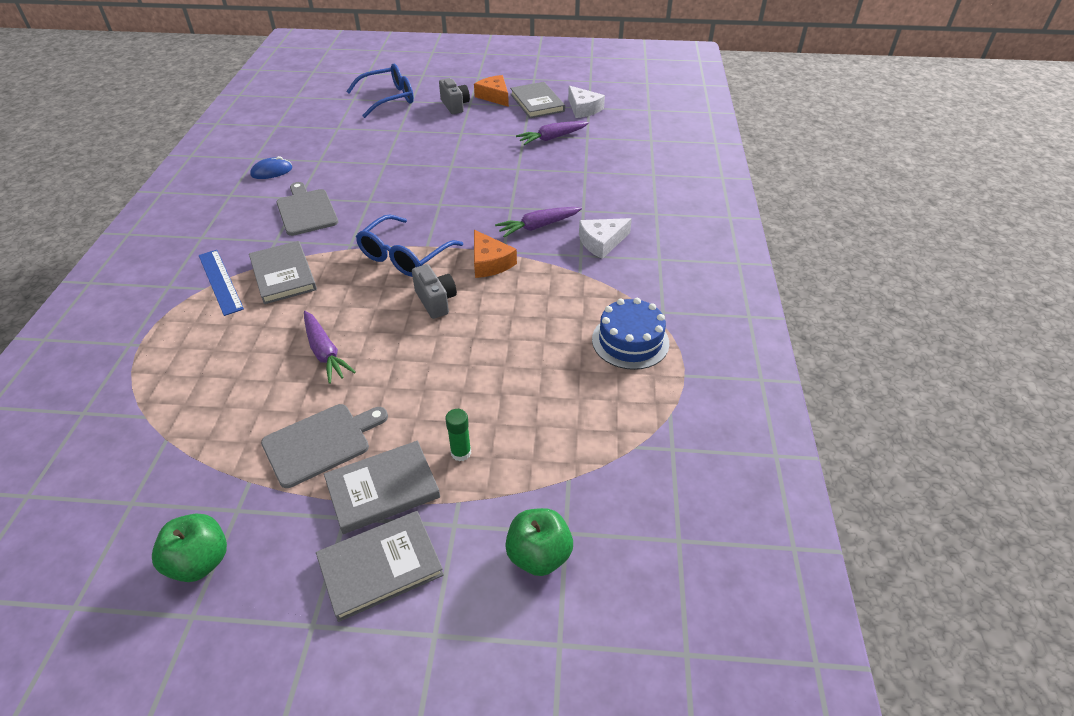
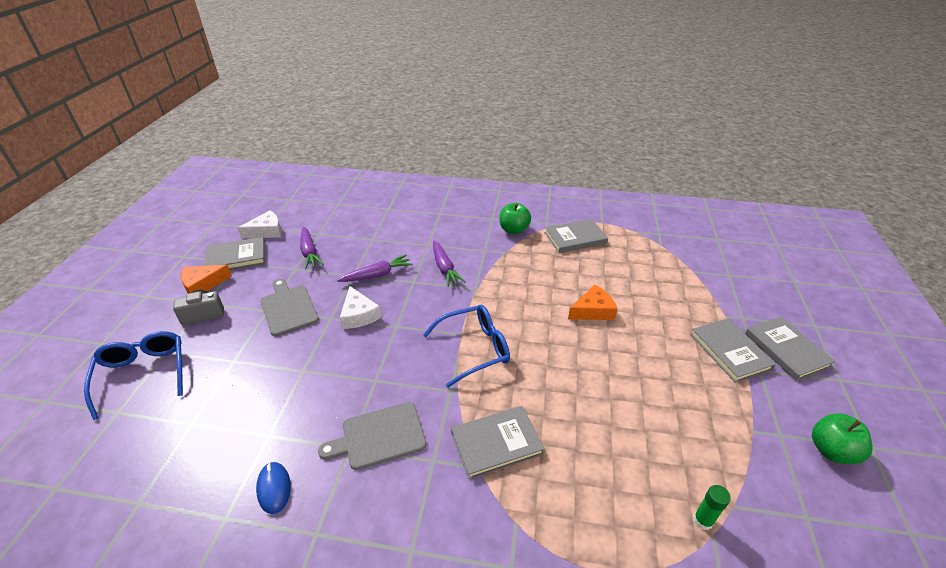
camera: 85 degrees left, 5 degrees down
(220, 281) = (504, 506): blue ruler -> none
(321, 443) = (702, 389): grey cutting board -> grey cutting board (288, 308)
(325, 352) = (606, 396): purple carrot -> purple carrot (377, 275)
(404, 256) = (475, 349): blue glasses -> blue glasses turned 60 degrees counterclockwise
(436, 301) = (537, 327): grey camera -> none
(461, 453) = (687, 314): green glue stick -> green glue stick (703, 520)
(490, 262) = (489, 296): orange cheese -> orange cheese (593, 311)
(539, 555) = (748, 285): green apple -> green apple (514, 230)
(602, 242) = (470, 239): white cheese -> white cheese (359, 315)
(630, 341) = (575, 238): blue cake -> grey book

